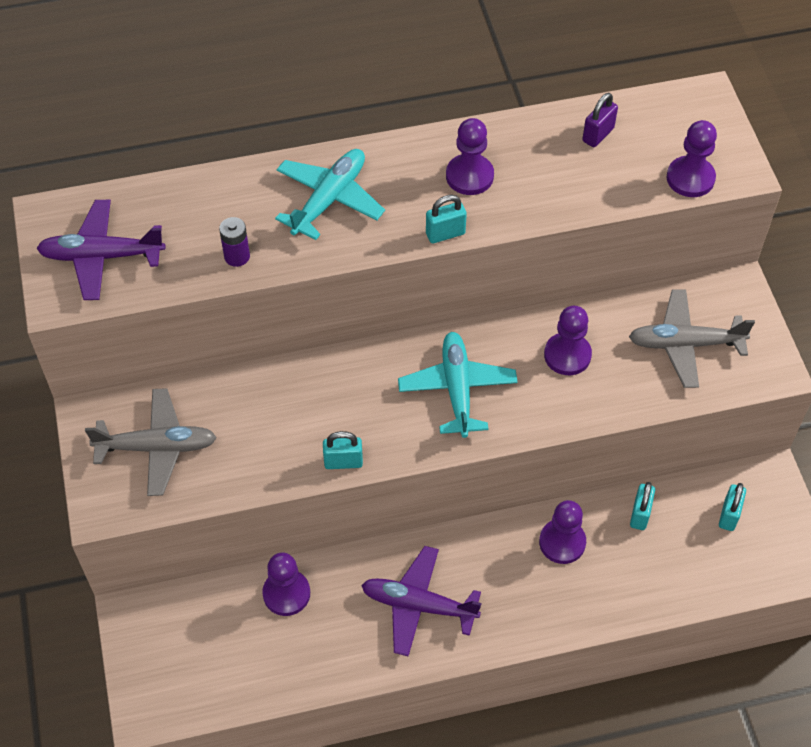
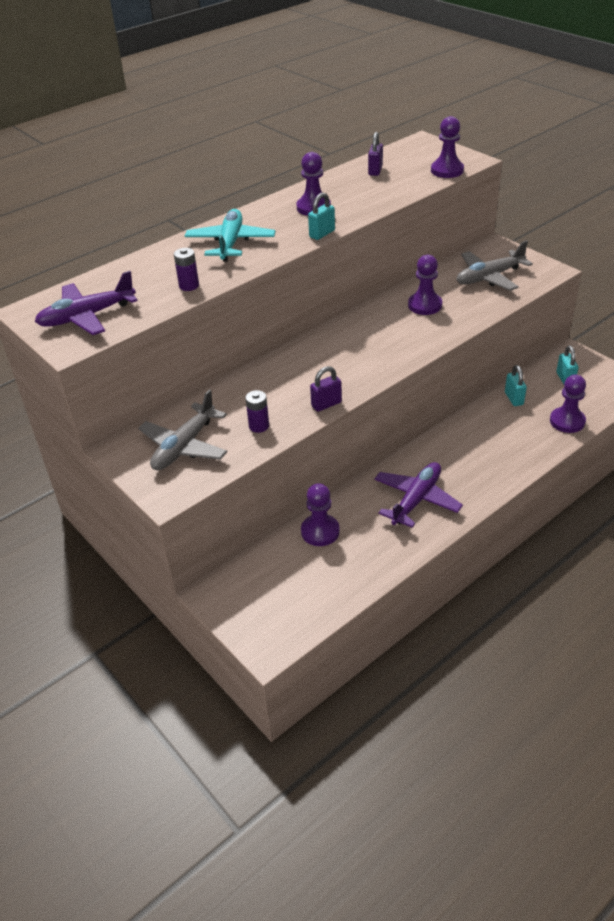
camera: 25 degrees left, 15 degrees down
(157, 447) = (184, 446): grey plane -> grey plane turned 150 degrees clockwise
(251, 457) = (259, 426): none -> purple battery
(343, 462) = (326, 404): turquoise padlock -> purple padlock
(418, 605) = (416, 499): purple plane -> purple plane turned 135 degrees clockwise
(457, 389) = (370, 343): turquoise plane -> none
(562, 542) = (479, 430): purple pawn -> purple pawn (567, 421)

